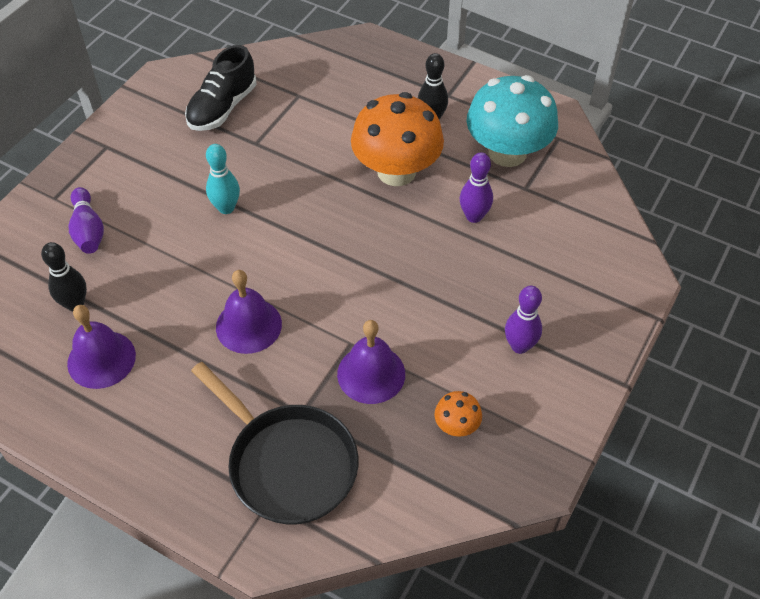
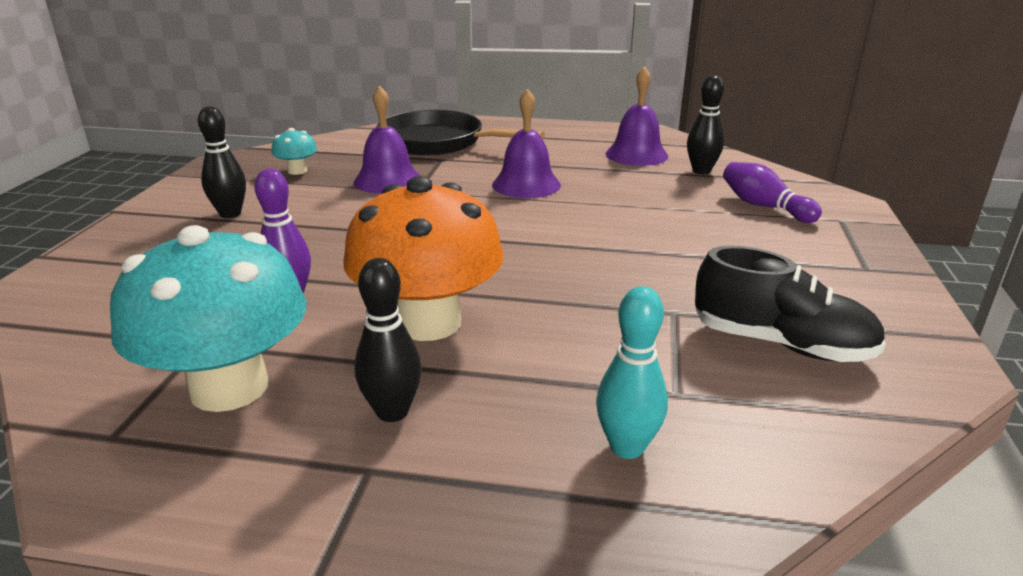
camera: 160 degrees right, 25 degrees down
(222, 108) = (781, 344): black shoe -> black shoe turned 105 degrees clockwise
(226, 208) = (637, 246): turquoise bowling pin -> turquoise bowling pin (627, 447)
(456, 426) = (297, 171): orange mushroom -> turquoise mushroom
(519, 346) = (230, 214): purple bowling pin -> black bowling pin

